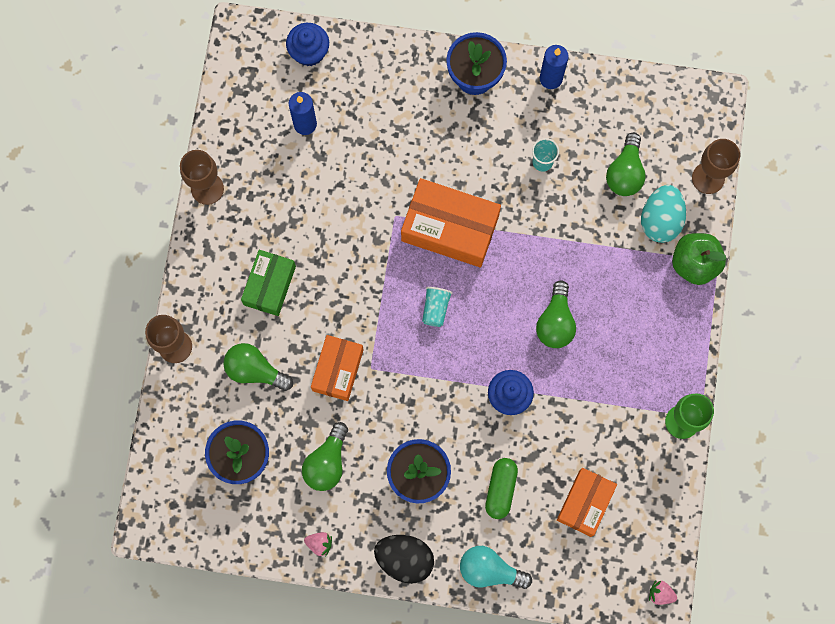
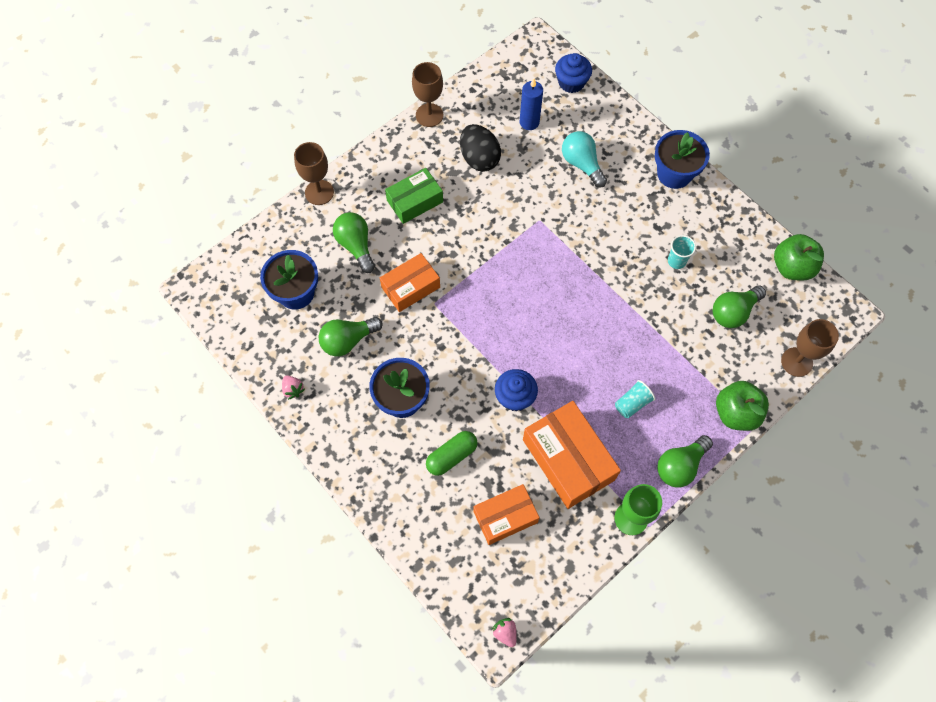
camera: 40 degrees right, 10 degrees down
(404, 559) = (340, 448): black egg -> black egg (479, 158)
(435, 309) = (514, 299): turquoise cup -> turquoise cup (632, 403)
(450, 228) = (571, 255): orange box -> orange box (568, 459)
(489, 570) = (393, 506): turquoise light bulb -> turquoise light bulb (582, 164)
(551, 78) = (729, 212): blue candle -> none
(555, 322) = (593, 373): green light bulb -> green light bulb (680, 466)
(641, 91) = (792, 267): none -> green apple
(660, 220) = (734, 363): turquoise egg -> none

